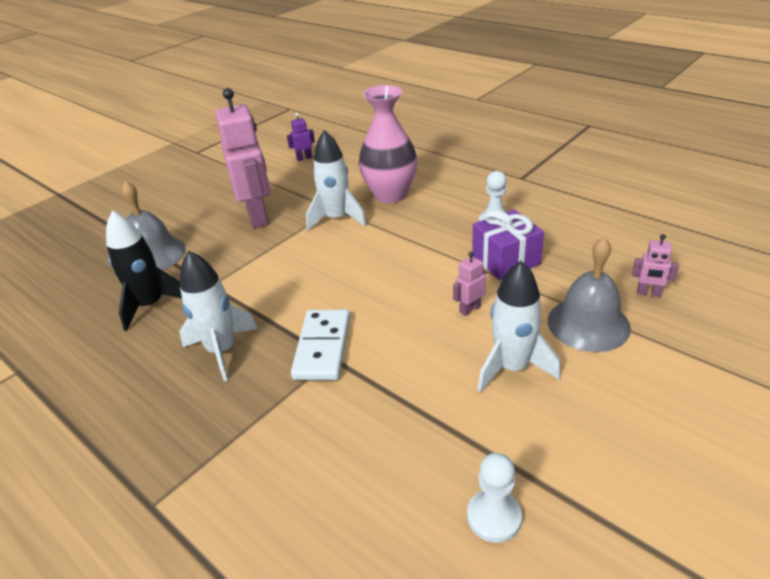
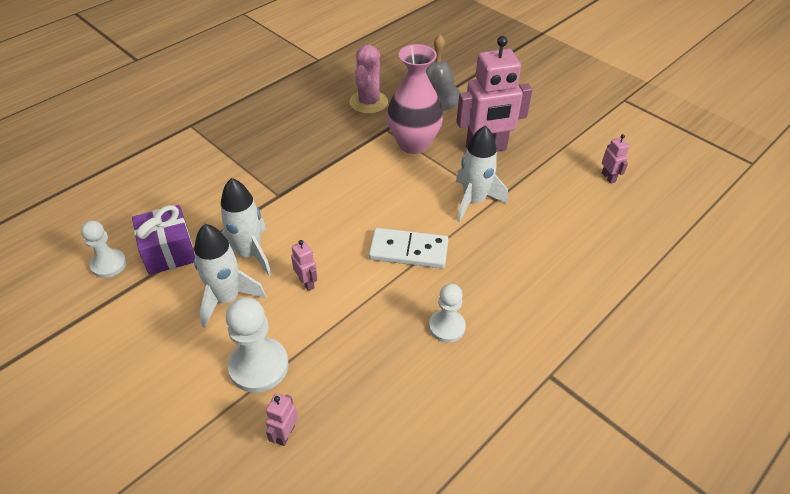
camera: 90 degrees right, 10 degrees up
(151, 305) = (368, 102): black rocket -> pink cactus
(222, 350) = (306, 141): white rocket -> white rocket (249, 254)
(304, 158) = (608, 177): purple robot -> pink robot
(323, 347) = (291, 190): white domino -> white domino (408, 251)
(390, 195) = (517, 244): pink vase -> pink vase (413, 144)
(505, 260) = (373, 323): purple gift -> purple gift (169, 252)
(588, 324) = (259, 366): grey bell -> white pawn

